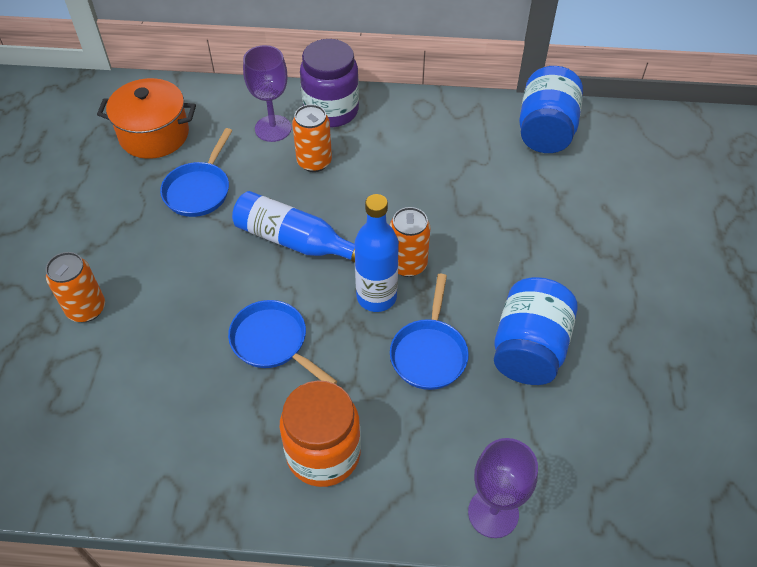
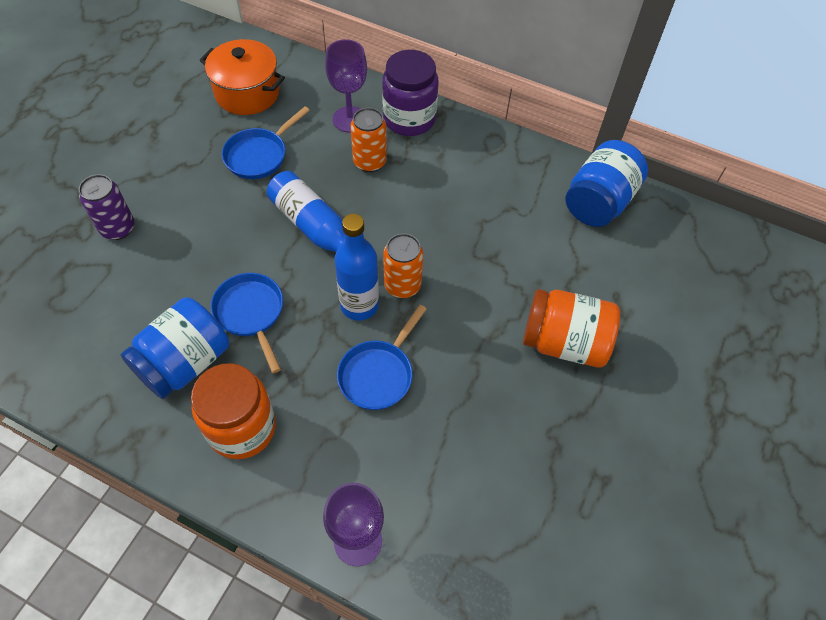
camera: 20 degrees right, 5 degrees up
(86, 309) = (118, 228): orange can -> purple can
(529, 348) = (471, 404): blue jar -> blue jar (185, 362)
(582, 263) = (564, 342): none -> orange jar

